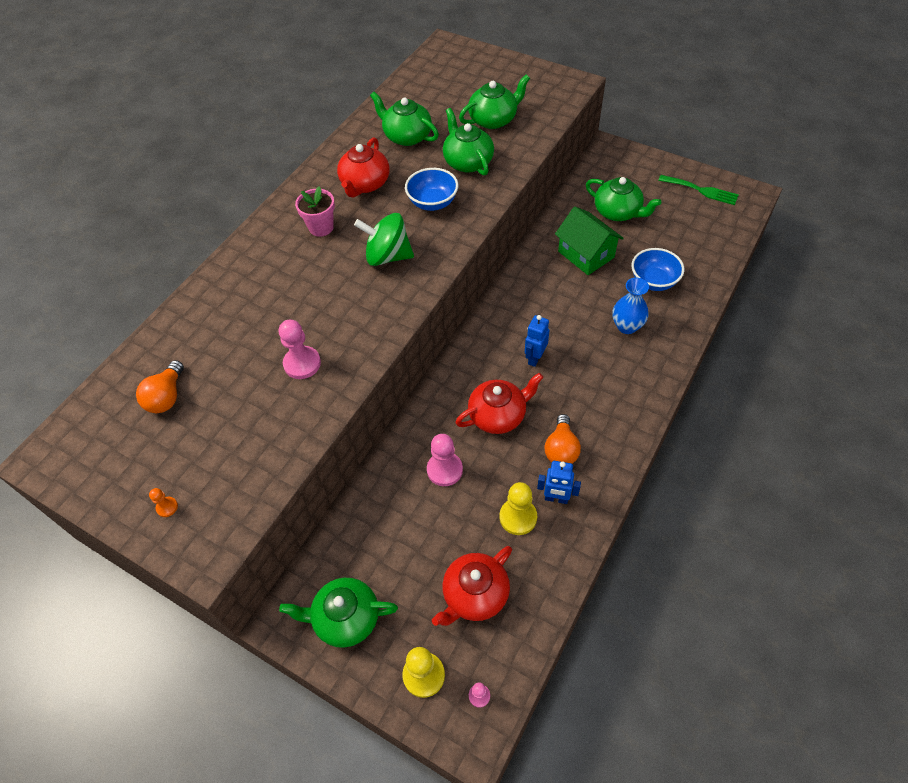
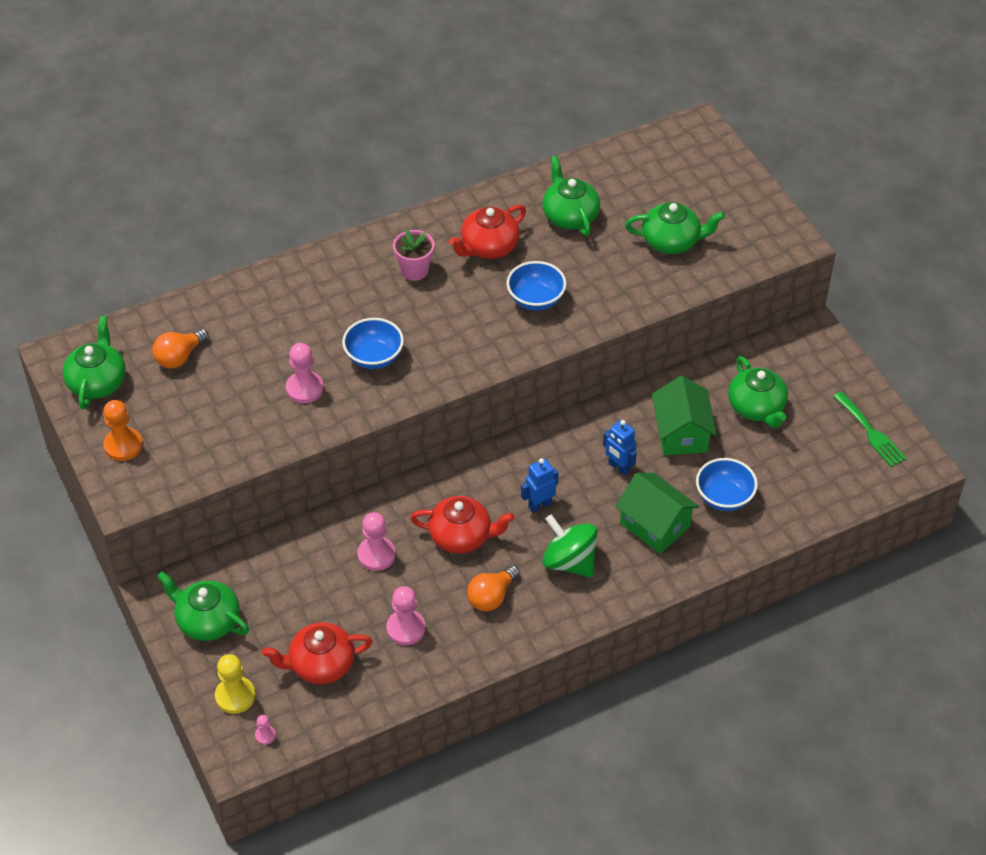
camera: 30 degrees right, 5 degrees down
(167, 507) = (123, 445): orange pawn -> orange pawn, size x1.98
(341, 308) = (374, 357): none -> blue bowl
(388, 256) = (451, 330): green spinning top -> green spinning top (569, 561)
(467, 162) = (605, 274): green teapot -> green teapot (98, 382)
(518, 517) = (406, 628): yellow pawn -> pink pawn
(556, 498) = (451, 633): blue robot -> blue robot (618, 467)
(626, 326) = (655, 525): blue vase -> green house

